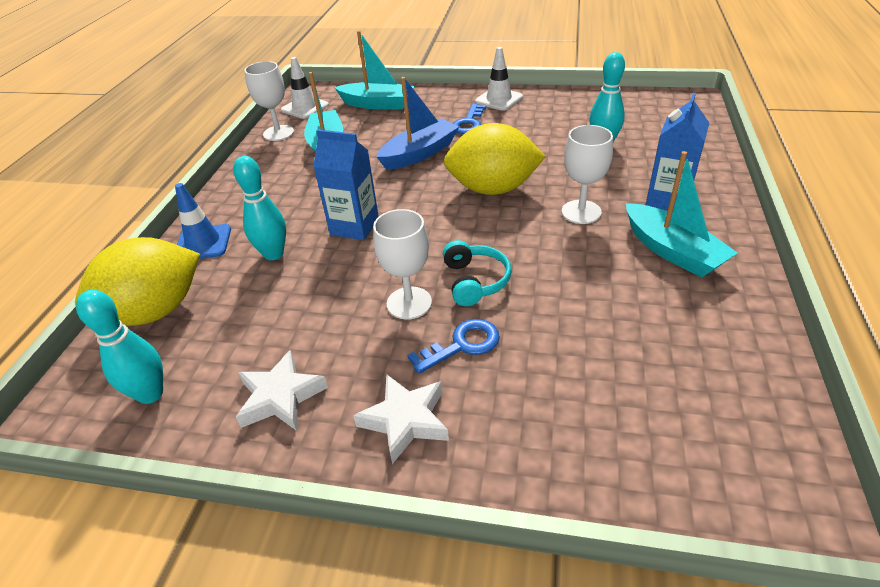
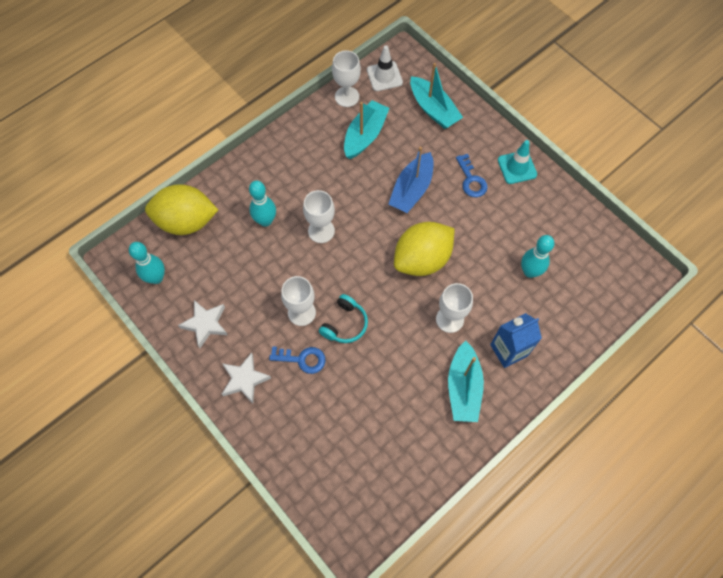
camera: 35 degrees right, 25 degrees up
(203, 243) = (237, 182): blue traffic cone -> none
(354, 226) = (321, 231): blue carton -> white goblet
(419, 154) = (411, 189): blue boat -> blue boat turned 120 degrees clockwise
(469, 123) = (471, 180): blue key -> blue key turned 75 degrees counterclockwise
(493, 189) = (422, 259): yellow lemon -> yellow lemon turned 75 degrees counterclockwise
(499, 99) = (517, 167): white traffic cone -> turquoise traffic cone

